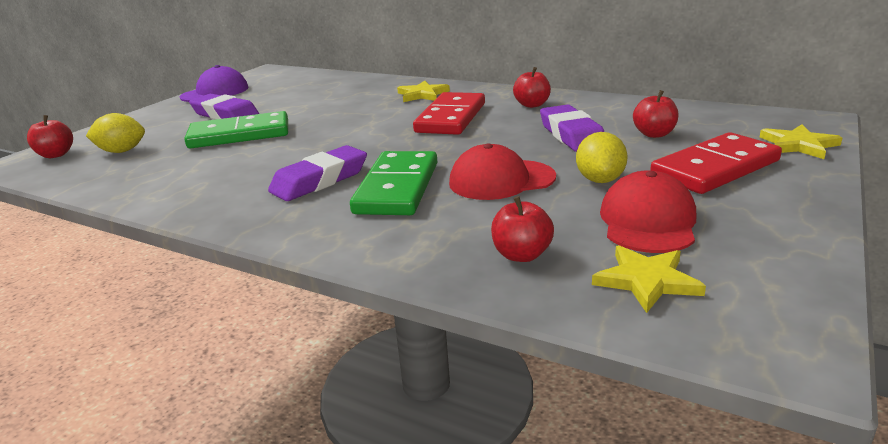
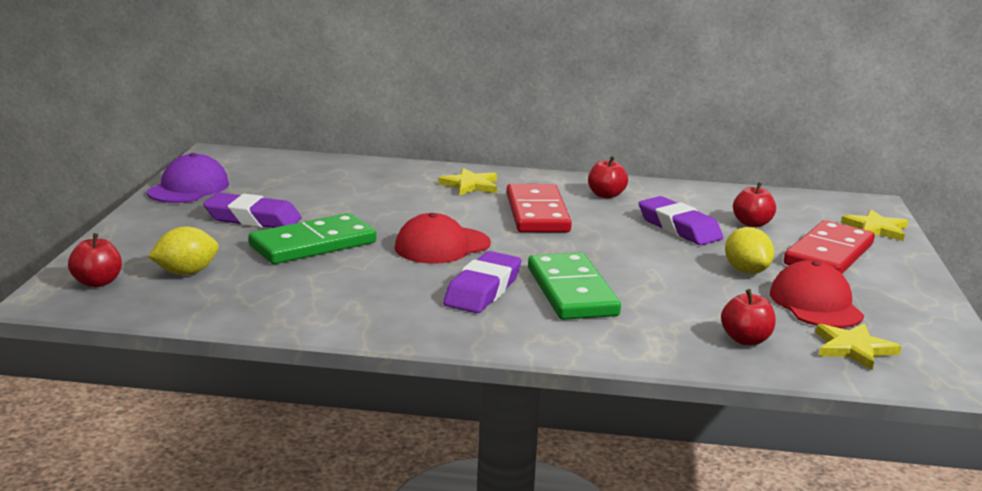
camera: 25 degrees left, 5 degrees down
(501, 180) = (661, 277): red cap -> red cap (442, 246)

